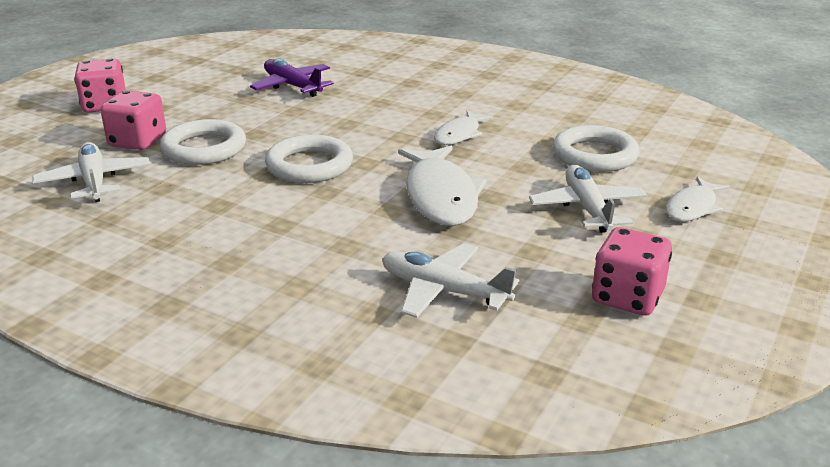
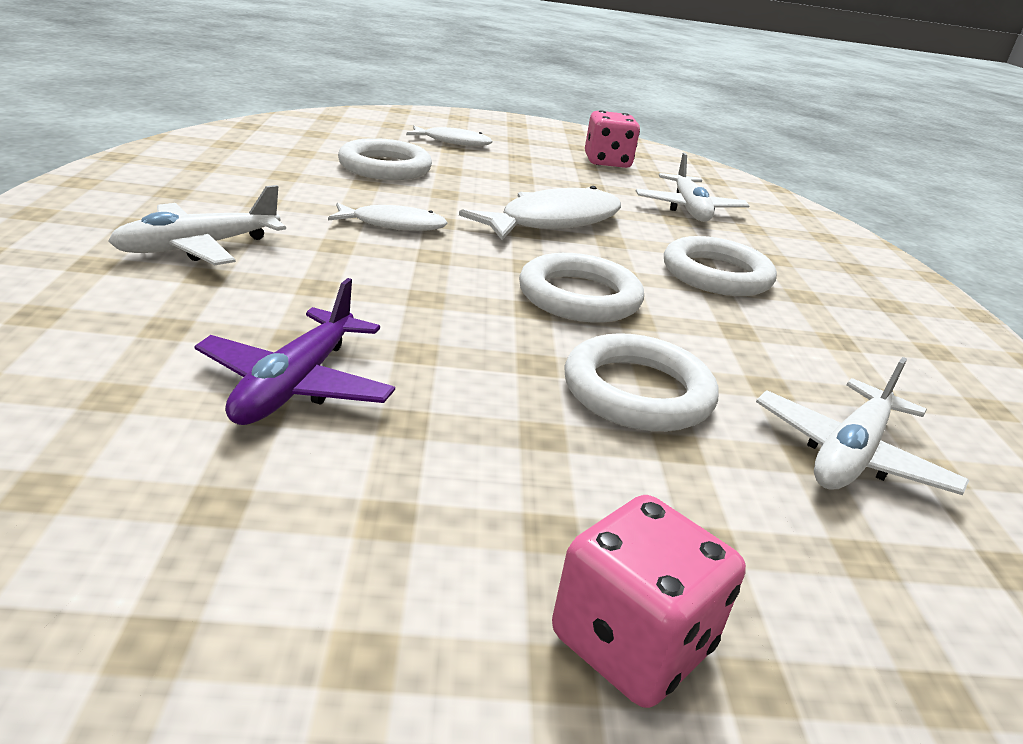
camera: 125 degrees left, 0 degrees up
(138, 141) = (704, 476): pink dice -> none
(294, 234) = (716, 275): none -> white ring
(587, 208) = (499, 170): white plane -> white plane (198, 247)

